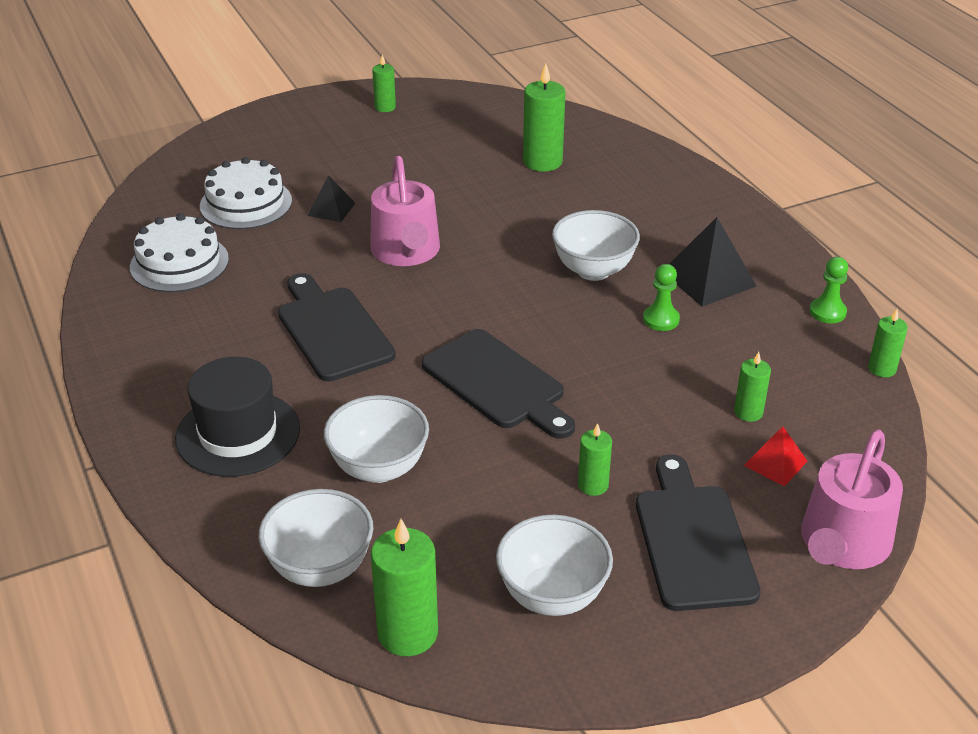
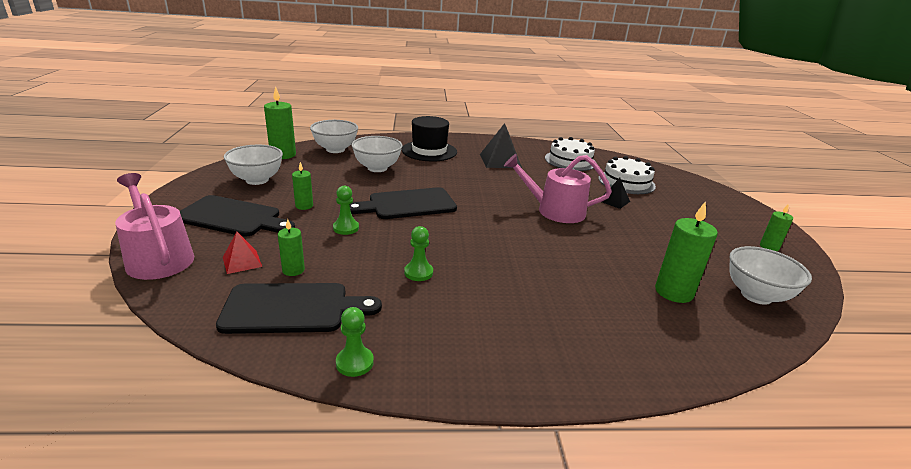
camera: 110 degrees right, 10 degrees down
(332, 330) = (489, 179): black cutting board -> black cutting board (292, 308)
(593, 270) = (497, 265): white bowl -> white bowl (756, 295)
(618, 413) = (346, 228): none -> green pawn
(708, 279) = (452, 314): black pyramid -> black pyramid (500, 161)
(882, 369) = (257, 357): green candle -> none

